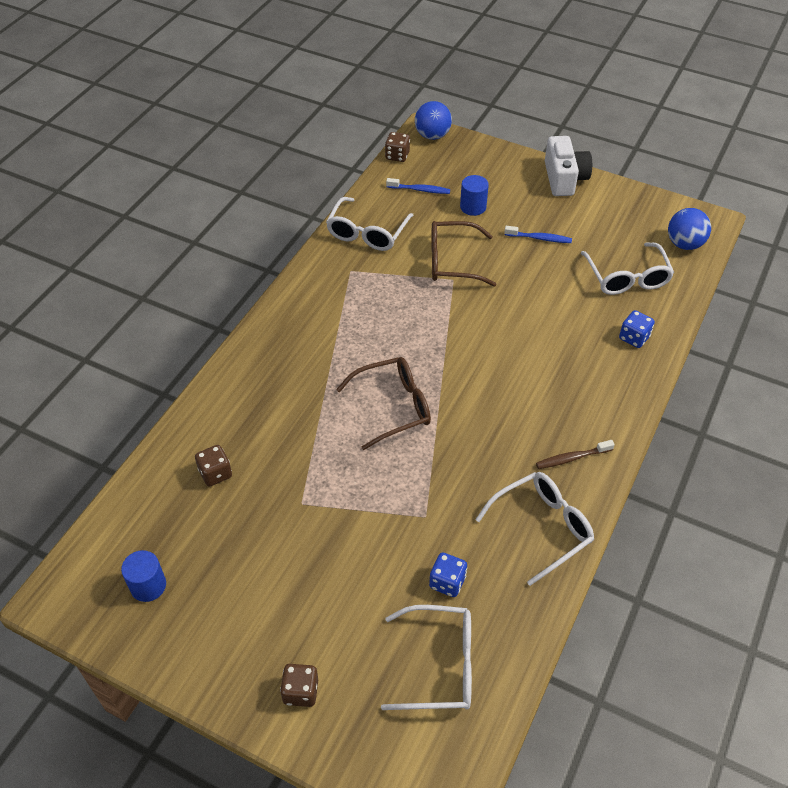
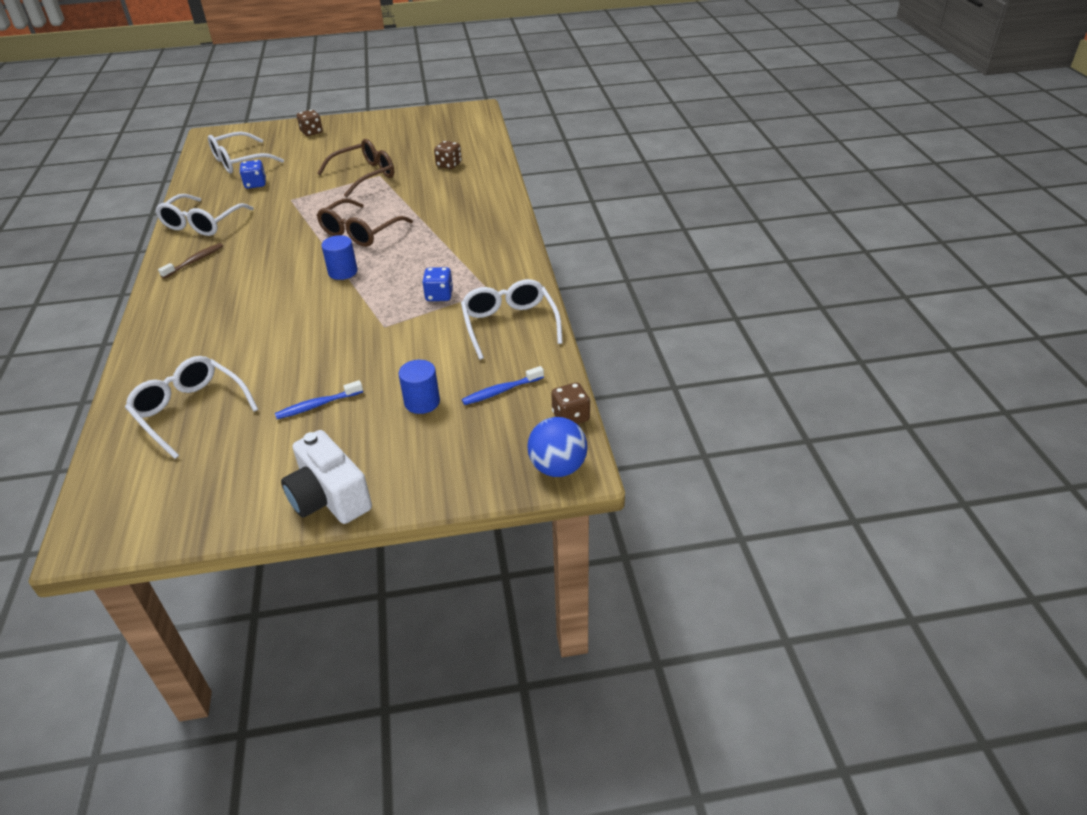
camera: 145 degrees right, 10 degrees down
(148, 586) = (432, 126): blue cylinder -> blue cylinder (343, 272)
(452, 261) = (398, 340): brown glasses -> brown glasses (365, 175)
(634, 338) = (164, 359): blue dice -> blue dice (439, 295)
(684, 244) = (122, 485): blue ball -> none

